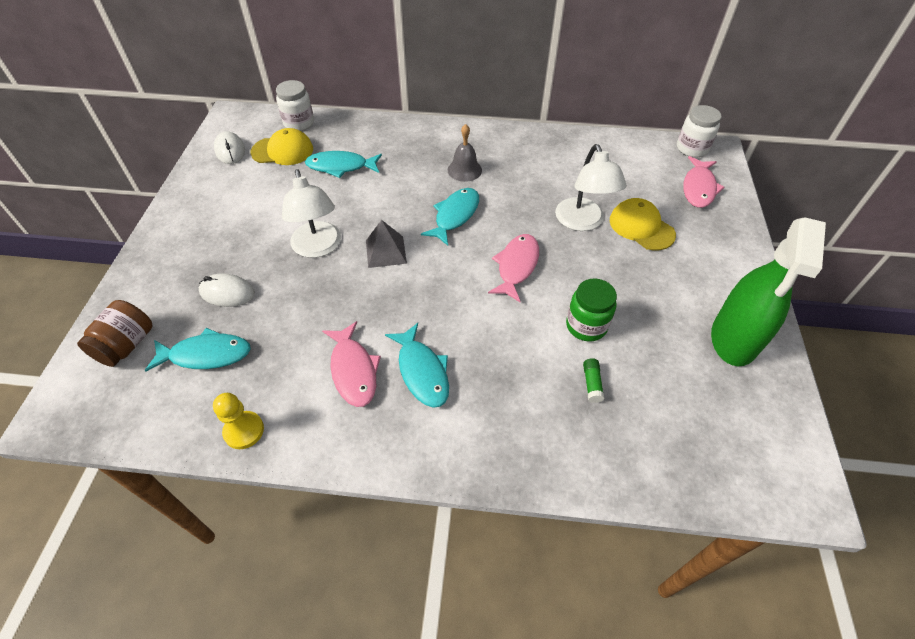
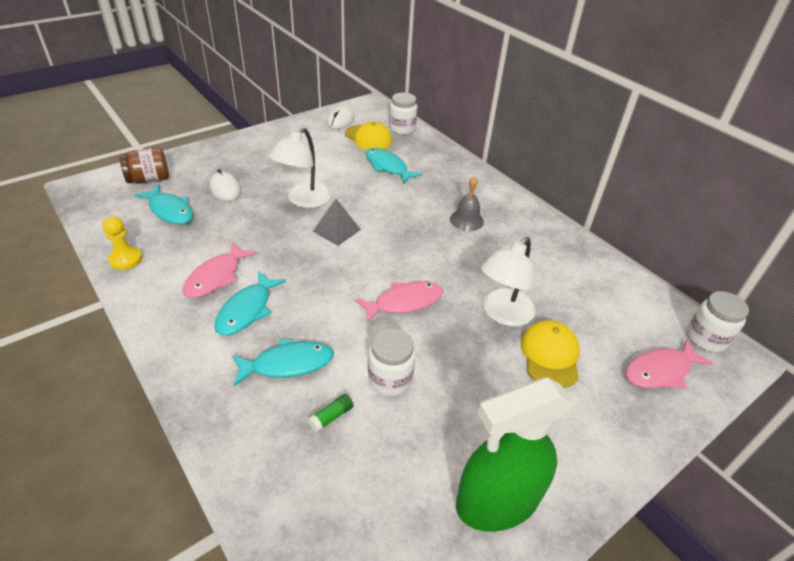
camera: 45 degrees right, 10 degrees down
(455, 216) = (413, 242): turquoise fish -> turquoise fish (288, 364)
(586, 326) = (390, 379): green jar -> white jar

